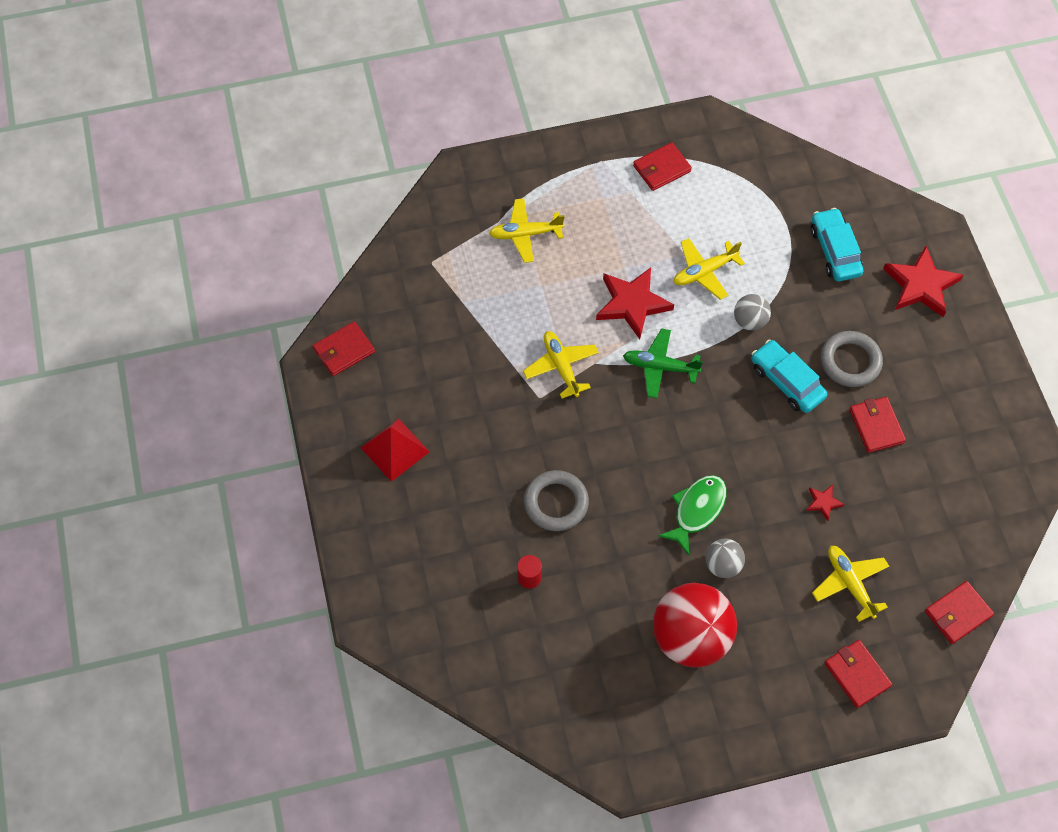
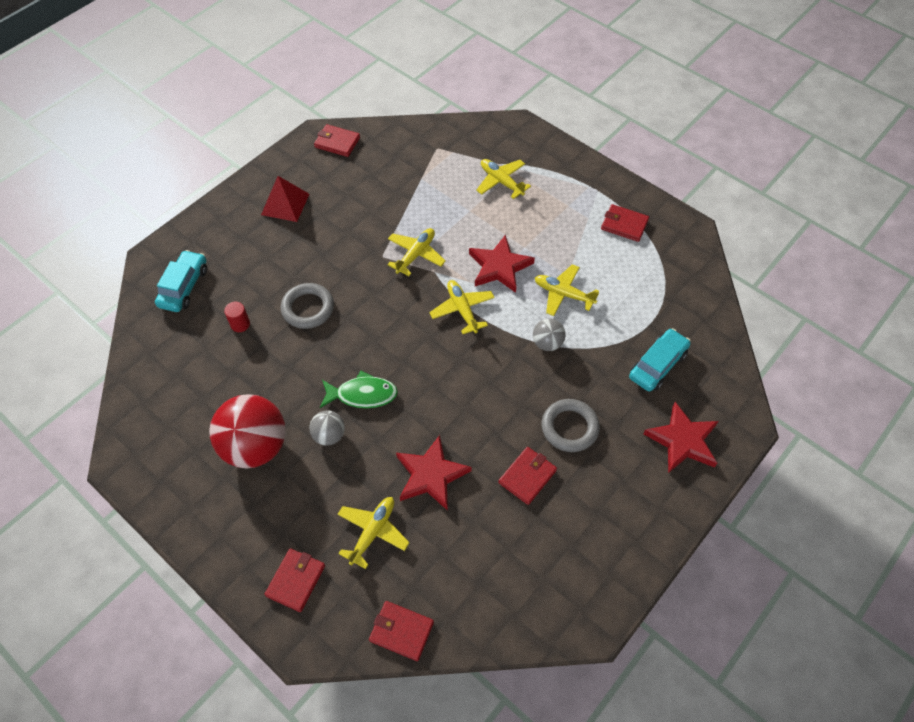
camera: 55 degrees right, 5 degrees down
(660, 367) = (462, 310): green plane -> yellow plane
(786, 381) = (516, 394): turquoise car -> turquoise car (184, 287)
(823, 502) = (431, 475): red star -> red star, size x2.19

